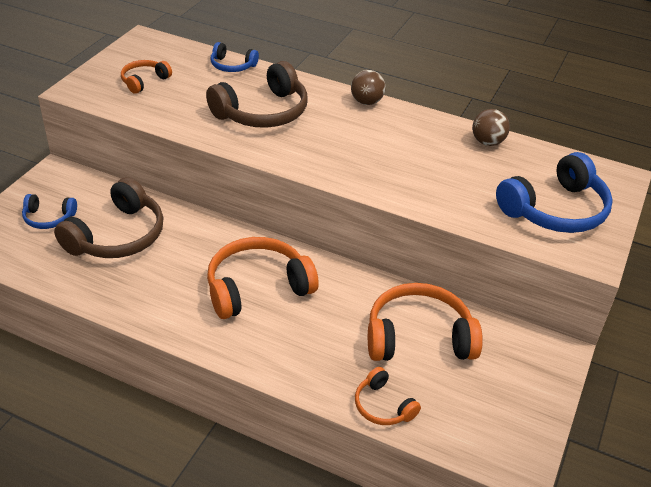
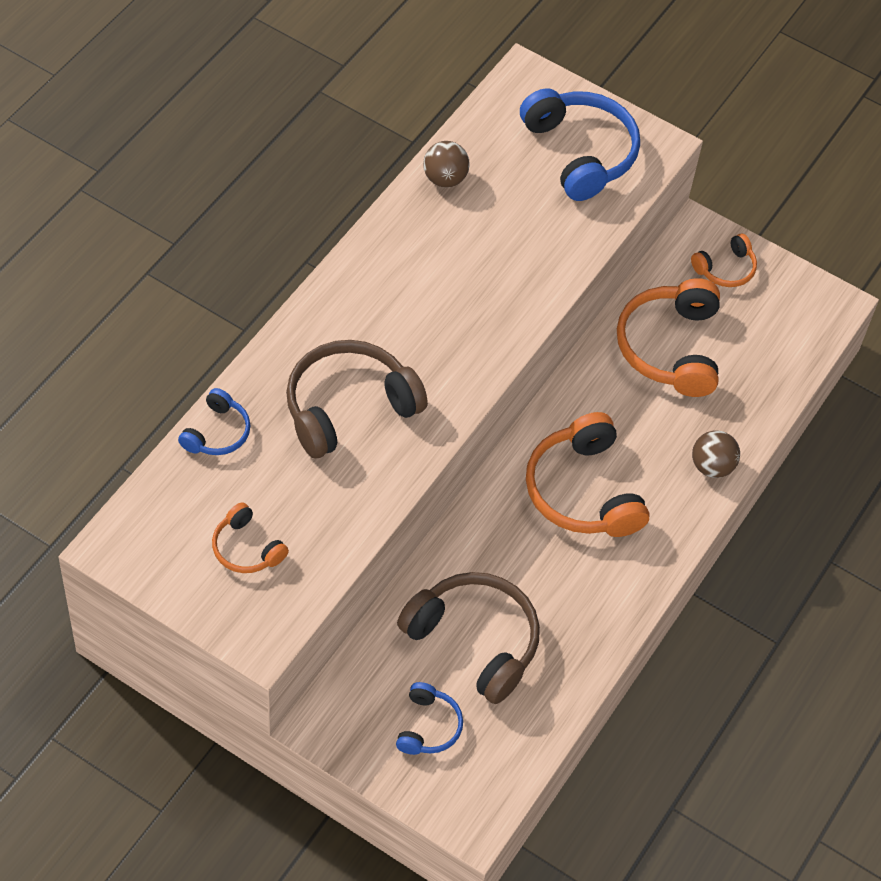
camera: 85 degrees left, 15 degrees up
(262, 112) = (348, 407): brown headphones -> brown headphones turned 90 degrees counterclockwise
(366, 102) = (337, 285): brown ball -> brown ball (712, 466)
(383, 406) = (762, 398): orange headphones -> orange headphones (725, 269)

